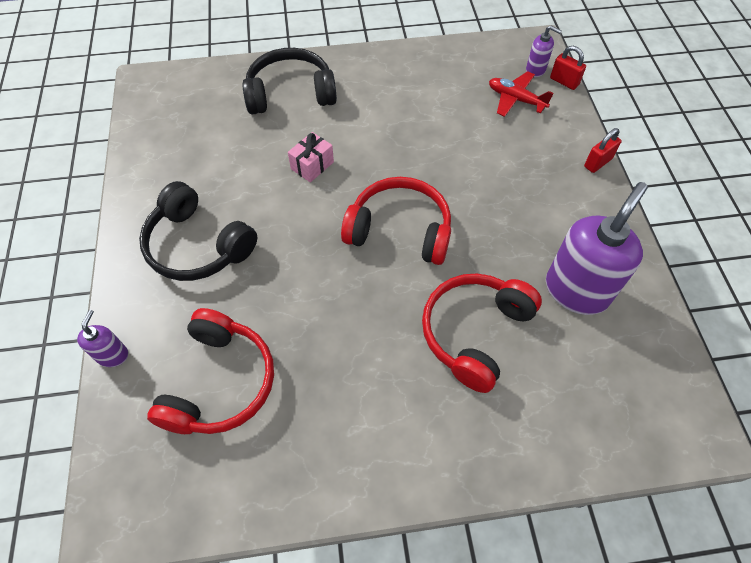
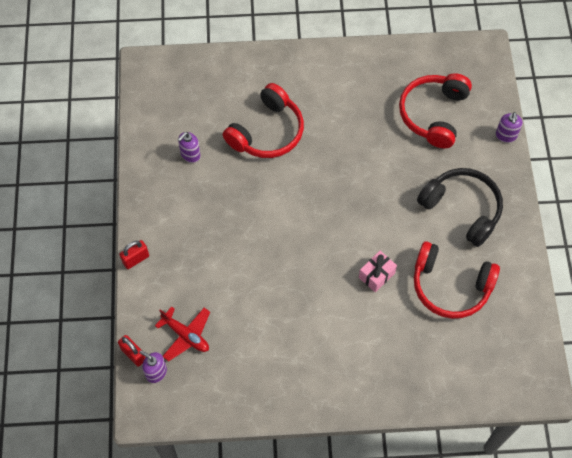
camera: 175 degrees left, 5 degrees up
(290, 93) = (398, 360): black headphones -> none
(399, 230) = (309, 210): red headphones -> red headphones (450, 286)
(576, 290) = (190, 155): purple soap dispenser -> purple soap dispenser, size x0.47

